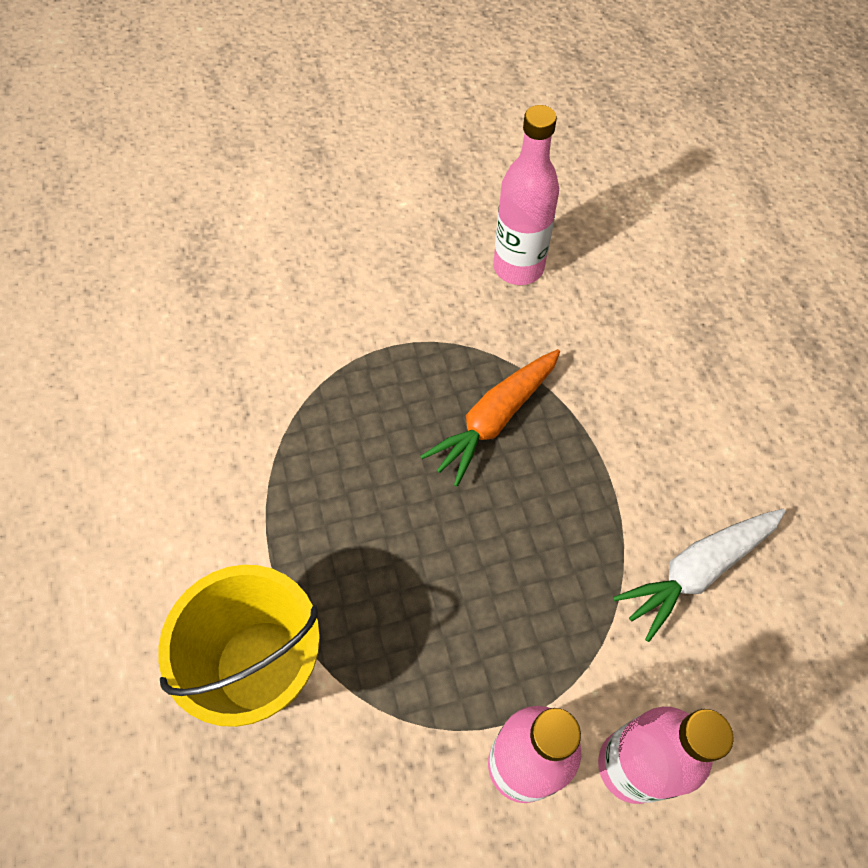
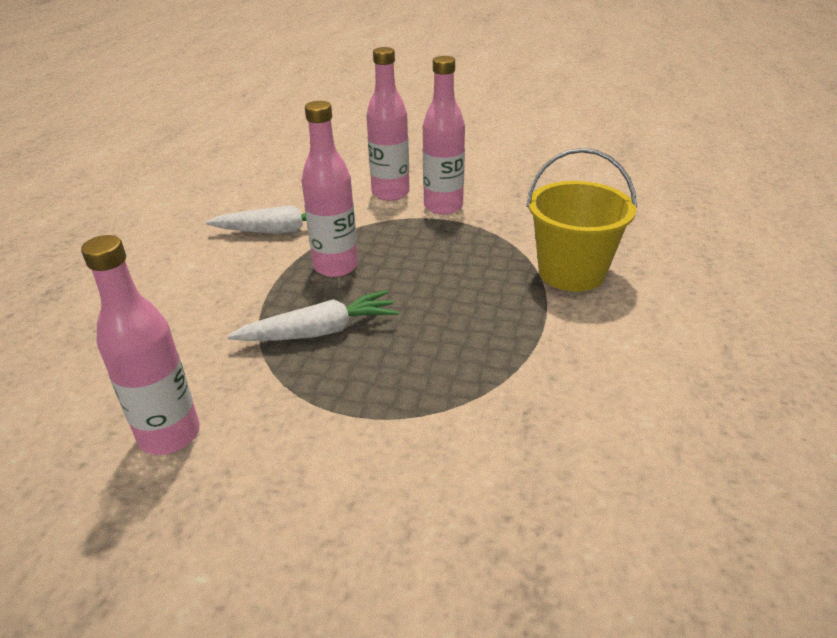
camera: 150 degrees left, 25 degrees down
(494, 420) = (320, 331): orange carrot -> white carrot
(562, 530) = (336, 266): none -> pink bottle

